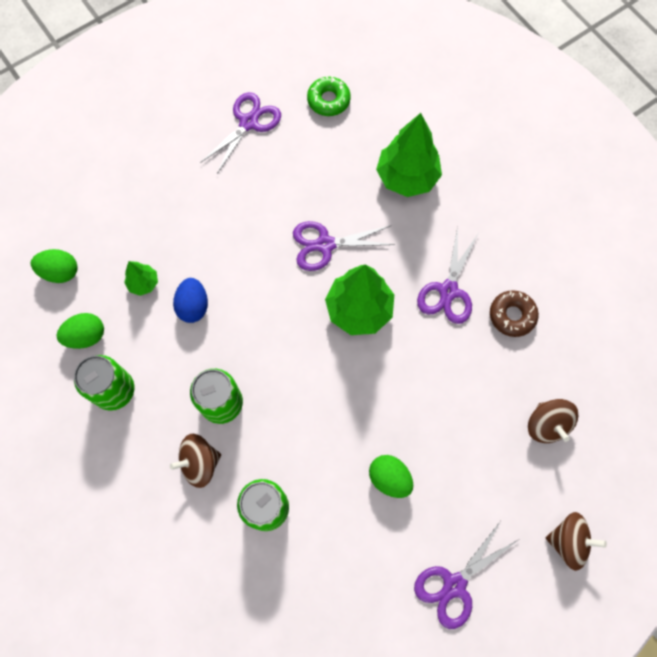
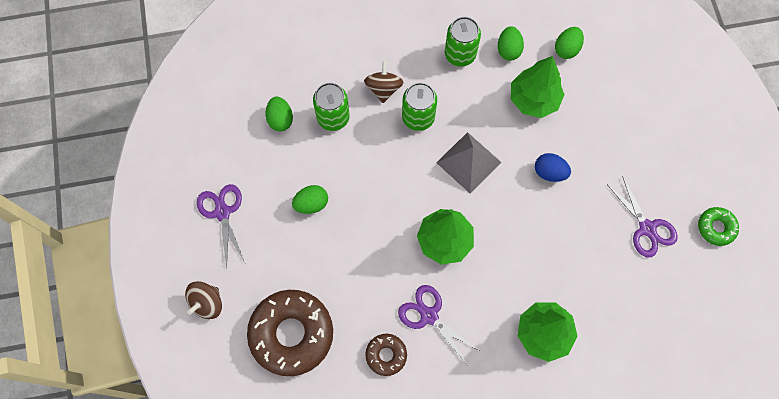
camera: 115 degrees right, 0 degrees up
(143, 283) = (533, 100): green tree -> green tree, size x2.02
(193, 306) = (500, 126): blue egg -> blue egg (549, 172)
(254, 322) = (468, 162): none -> grey pyramid
(299, 576) = (280, 119): none -> green egg
(325, 245) = (509, 240): purple scissors -> none
(328, 100) = (645, 303): green donut -> green donut (716, 227)
(546, 424) = (291, 334): brown spinning top -> brown donut

